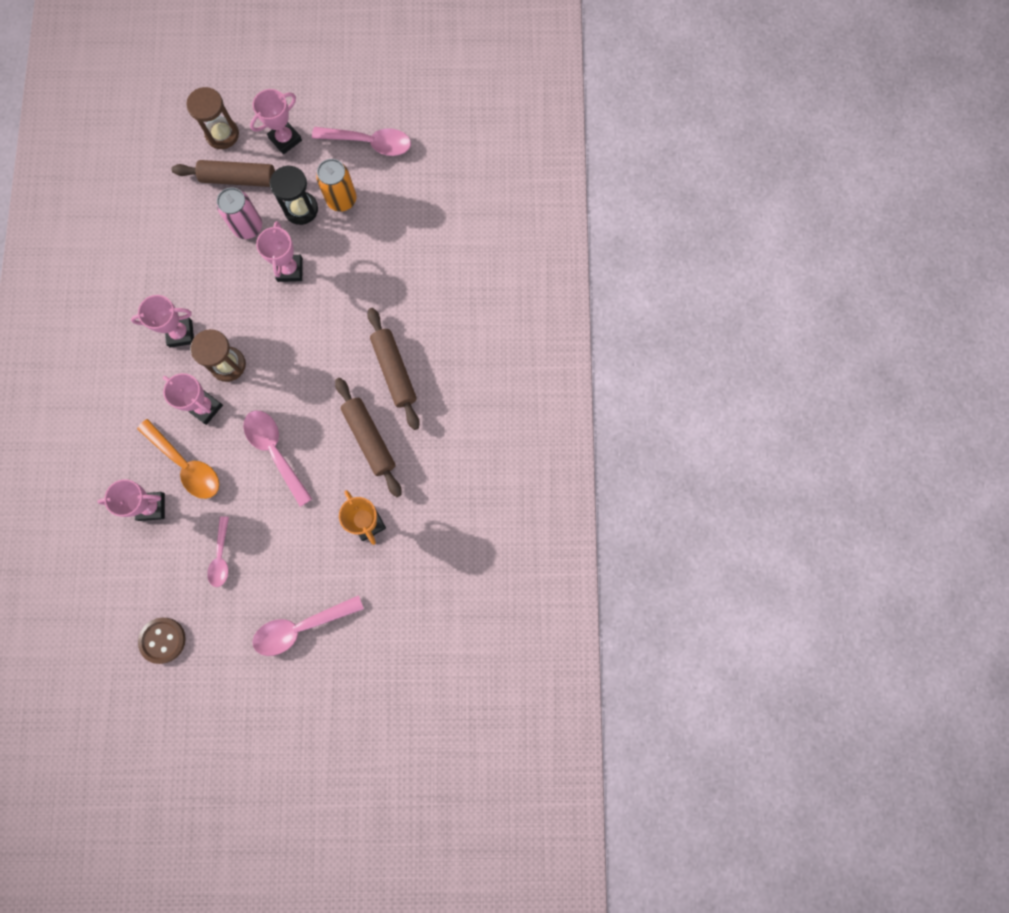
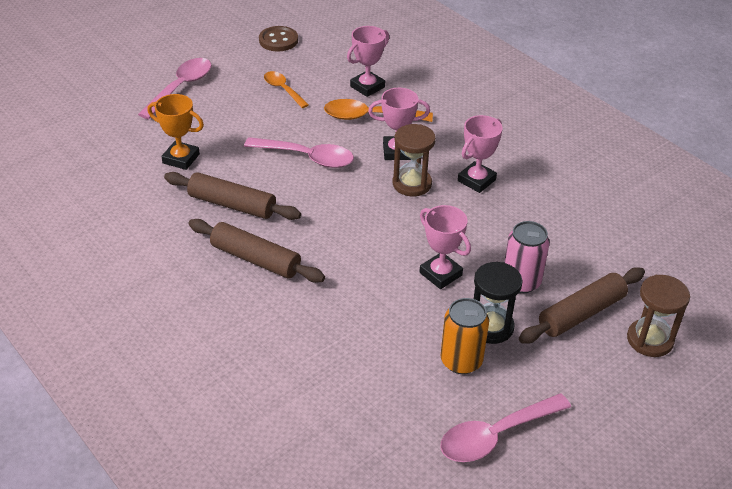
camera: 140 degrees right, 35 degrees down
(221, 557) = (283, 89): pink spoon -> orange spoon
(285, 139) = (585, 377): pink trophy -> none

